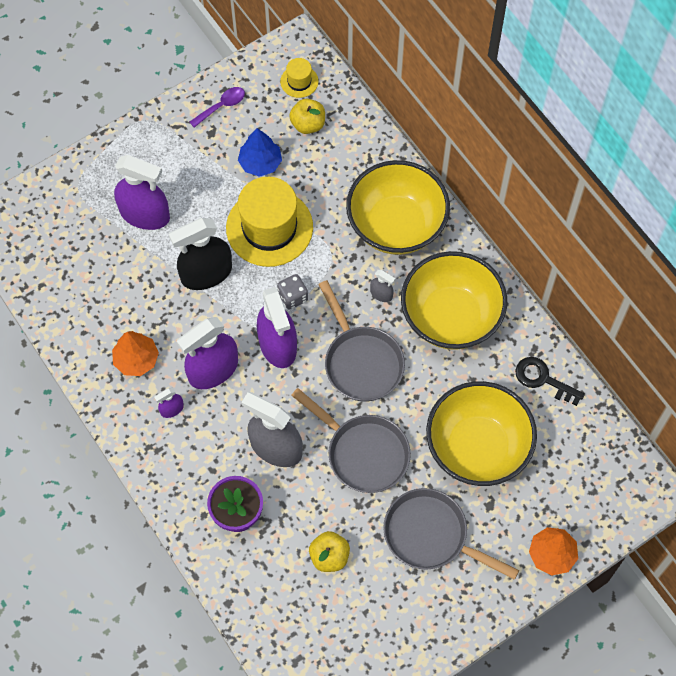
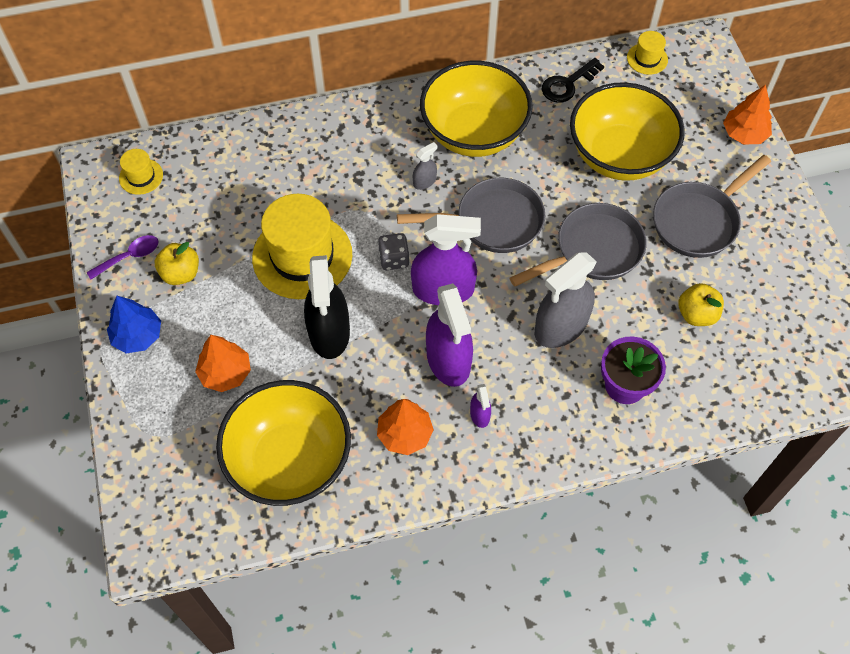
camera: 70 degrees left, 5 degrees down
(145, 214) = (225, 373): purple spray bottle -> orange tree
(221, 106) = (129, 256): purple spoon -> purple spoon turned 75 degrees clockwise
(260, 163) = (220, 241): blue tree -> blue tree (137, 336)
(308, 124) = (197, 184): yellow apple -> yellow apple (181, 273)
(396, 225) = (353, 145): yellow bowl -> yellow bowl (290, 460)
(607, 442) = (647, 59): none -> yellow hat

